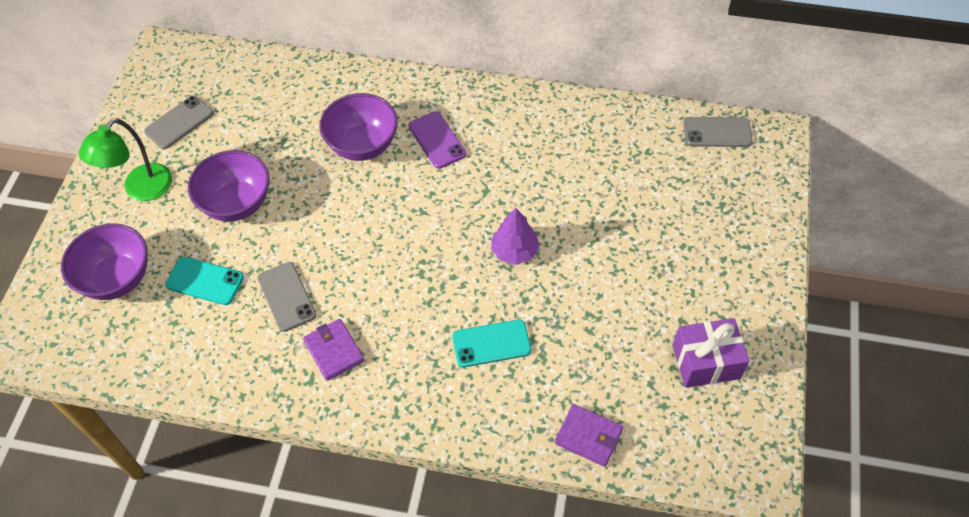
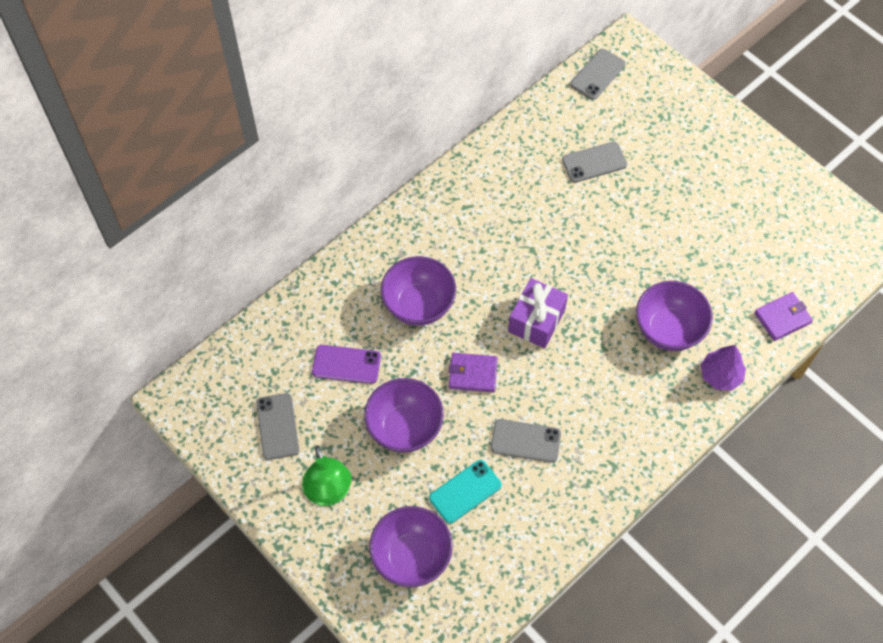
camera: 55 degrees left, 5 degrees up
(334, 351) = (599, 435): purple wallet -> purple wallet (473, 374)
(437, 140) = (456, 251): purple phone -> purple phone (346, 364)
(491, 343) = (668, 330): turquoise phone -> purple bowl
(514, 251) = (601, 266): purple tree -> purple tree (720, 375)
(620, 183) = (594, 162): none -> grey phone
(706, 362) = (775, 213): purple gift -> purple gift (536, 321)

